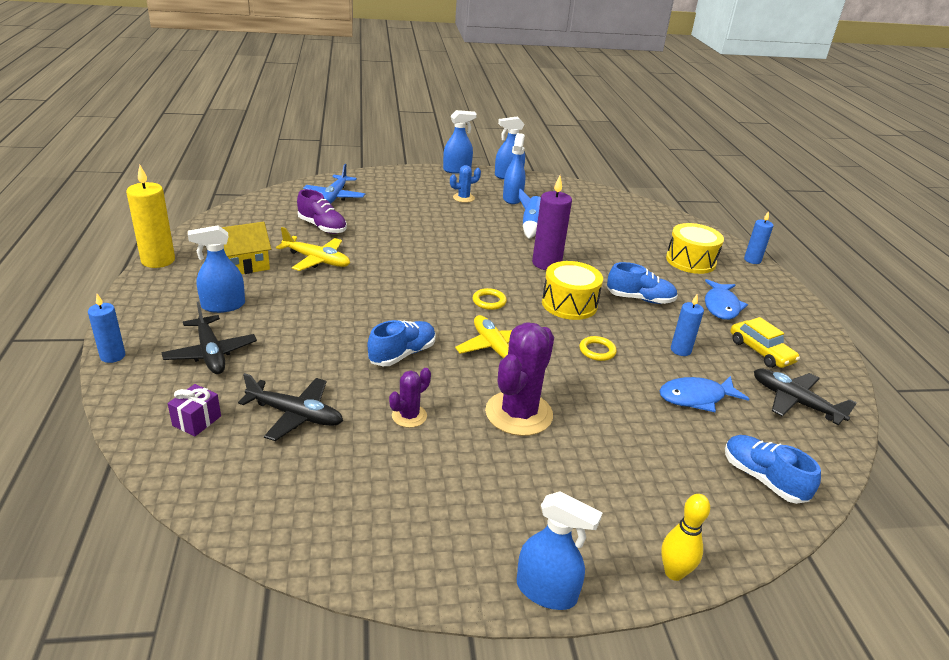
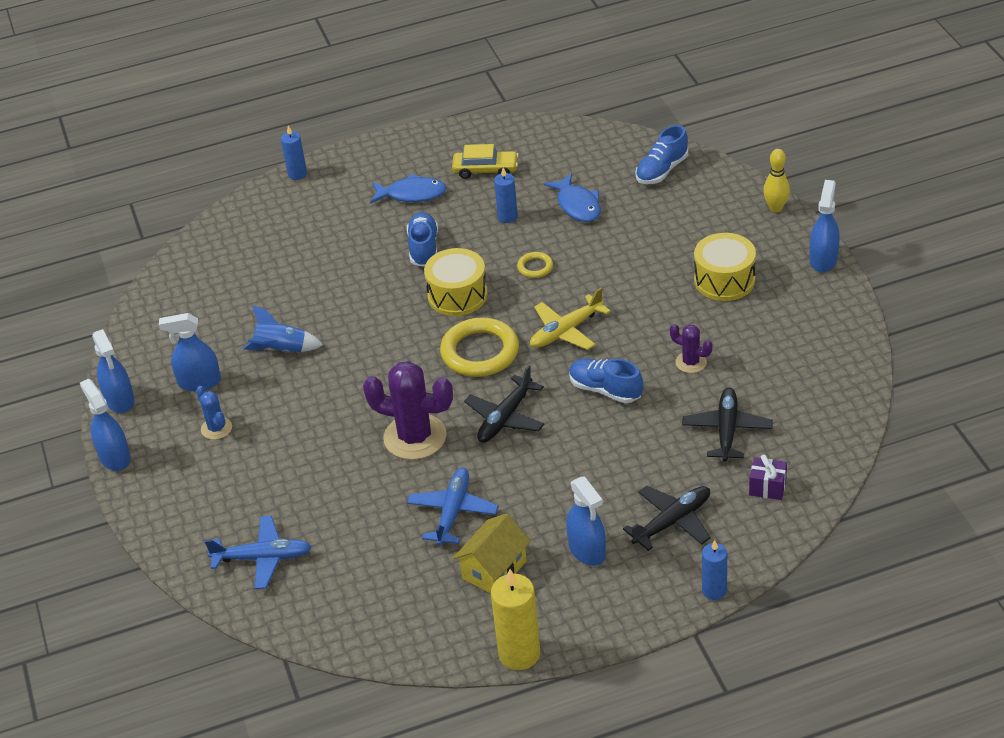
camera: 95 degrees left, 10 degrees up
(244, 265) = (494, 570): yellow house -> yellow house turned 75 degrees clockwise
(316, 260) = (453, 512): yellow plane -> blue plane
(322, 227) = (364, 537): purple shoe -> none
(489, 301) = (480, 352): yellow ring -> yellow ring, size x2.09
(519, 413) = (653, 300): purple cactus -> purple cactus (415, 437)
(546, 263) = (375, 324): purple candle -> none
(690, 261) = (319, 218): yellow drum -> yellow drum (724, 280)
(760, 351) = (485, 170): yellow car -> yellow car turned 45 degrees clockwise
(795, 402) = (555, 152): black plane -> black plane (505, 417)

